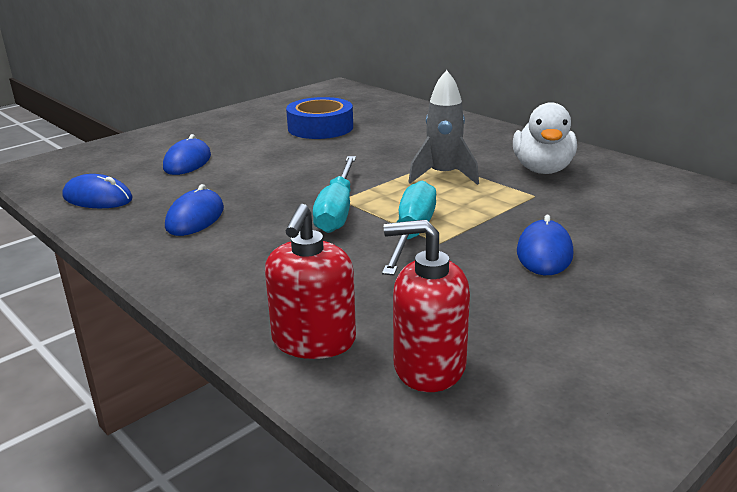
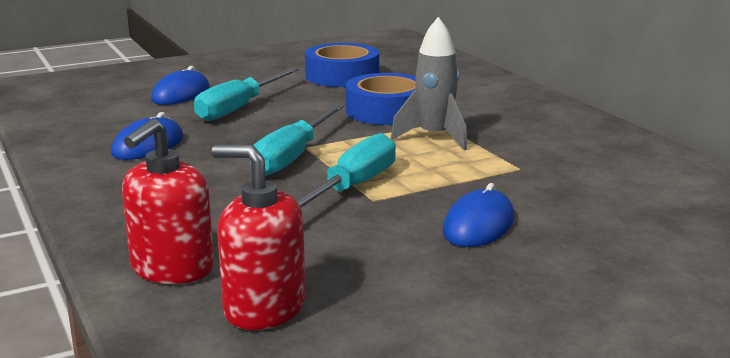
camera: 15 degrees right, 5 degrees down
(98, 198) = (72, 117): blue mouse -> none
(252, 169) = (239, 108): none -> turquoise screwdriver
(384, 156) = (387, 111): none -> blue tape
(542, 169) = (553, 144): white duck -> none

